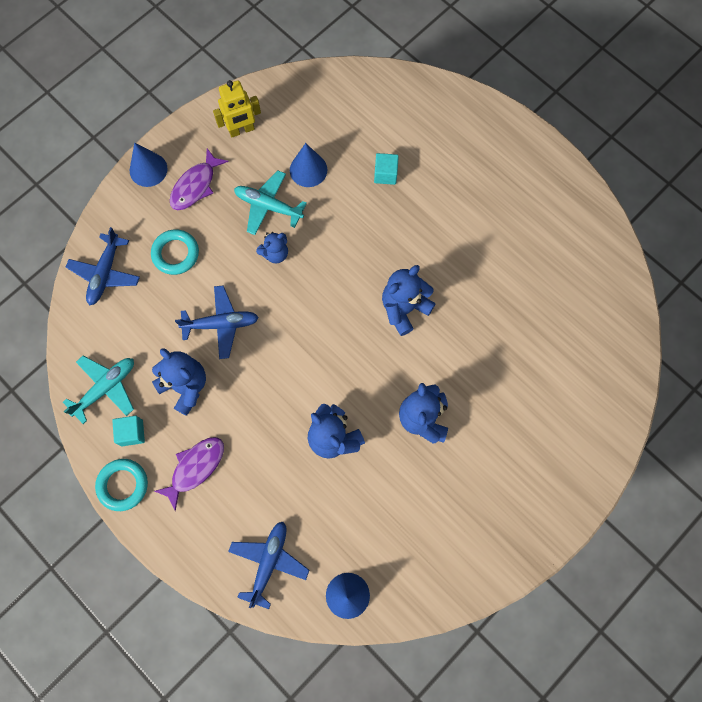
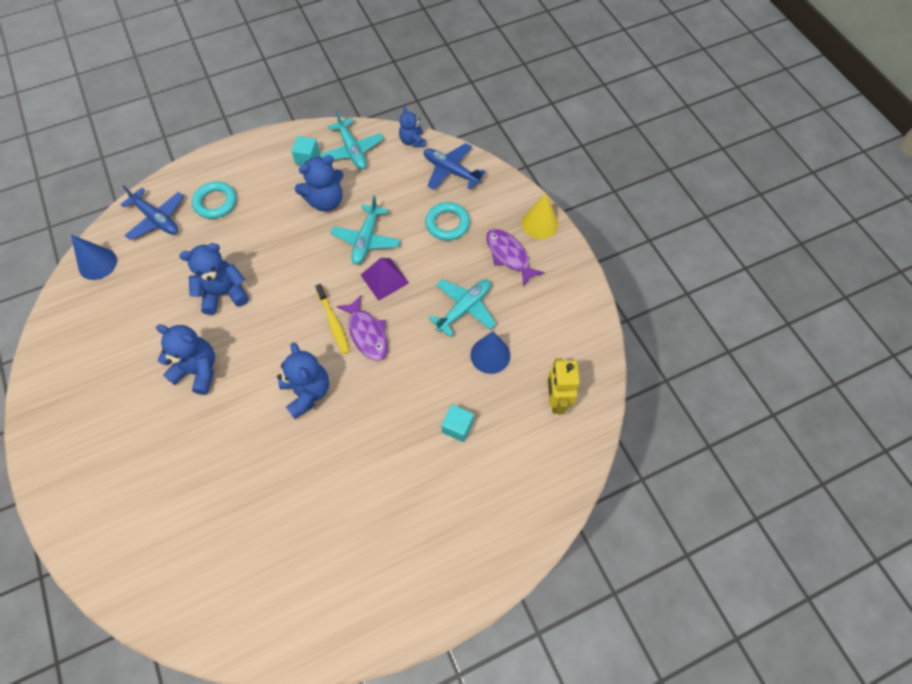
camera: 110 degrees right, 10 degrees down
(123, 485) = (271, 144): turquoise ring -> turquoise ring (215, 202)
(148, 169) = (540, 224): blue cone -> yellow cone
(195, 468) = (256, 191): purple fish -> purple fish (367, 333)
(221, 324) = (366, 240): blue plane -> turquoise plane
(241, 130) = (556, 309): yellow robot -> yellow robot (556, 400)
(261, 289) = (384, 279): none -> purple pyramid
(275, 253) = (413, 300): blue teddy bear -> blue teddy bear (412, 141)
(326, 316) = (333, 322): none -> yellow toothbrush

